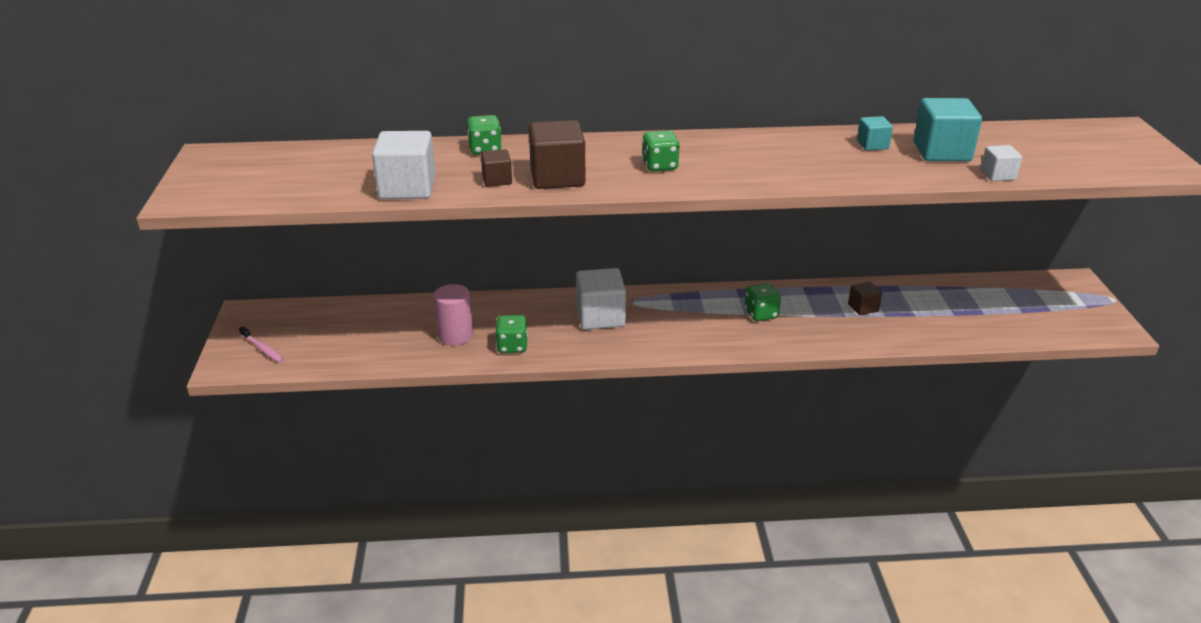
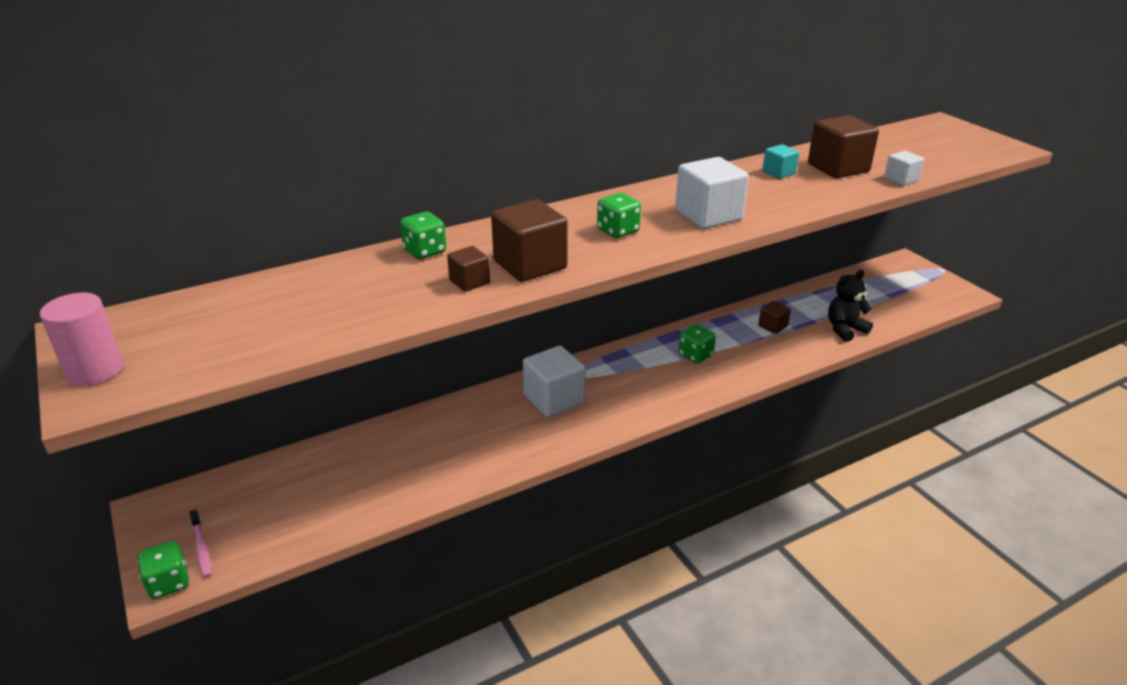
camera: 25 degrees left, 0 degrees up
(262, 349) = (202, 548): pink toothbrush -> pink toothbrush turned 45 degrees clockwise
(407, 188) = (377, 314): white cube -> white cube (708, 215)
(455, 335) = (421, 463): pink cylinder -> pink cylinder (95, 370)
(512, 346) = (489, 457): green dice -> green dice (168, 583)
(939, 329) = (845, 329): none -> black teddy bear
(942, 152) = (838, 168): turquoise cube -> brown cube

